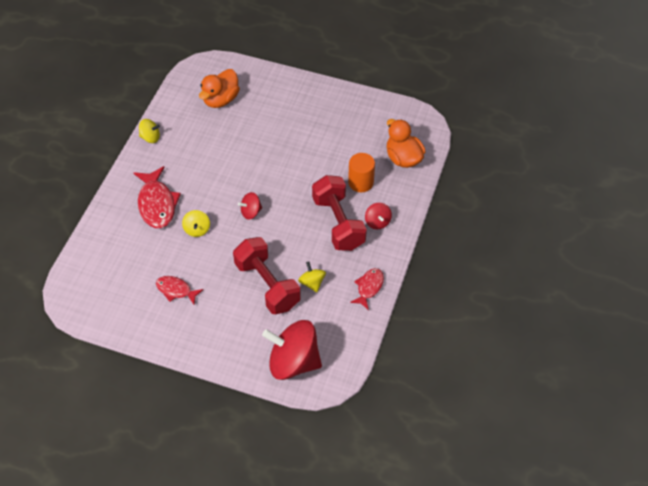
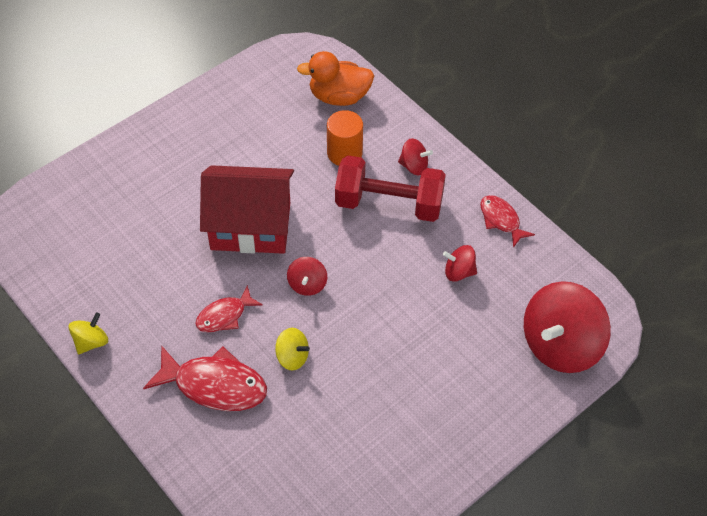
camera: 60 degrees left, 0 degrees up
(176, 290) = (374, 426): red fish -> red fish (224, 316)
(221, 99) = (93, 231): orange duck -> none
(267, 285) = (432, 319): red dumbbell -> none
(273, 165) = (250, 226): none -> red house
(312, 283) = (459, 272): yellow spinning top -> red spinning top

